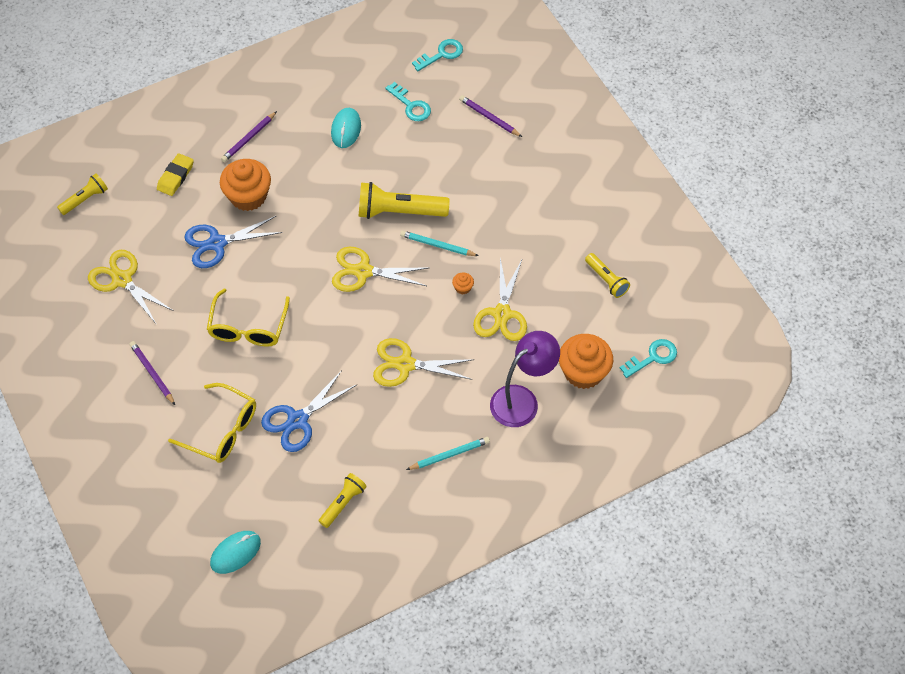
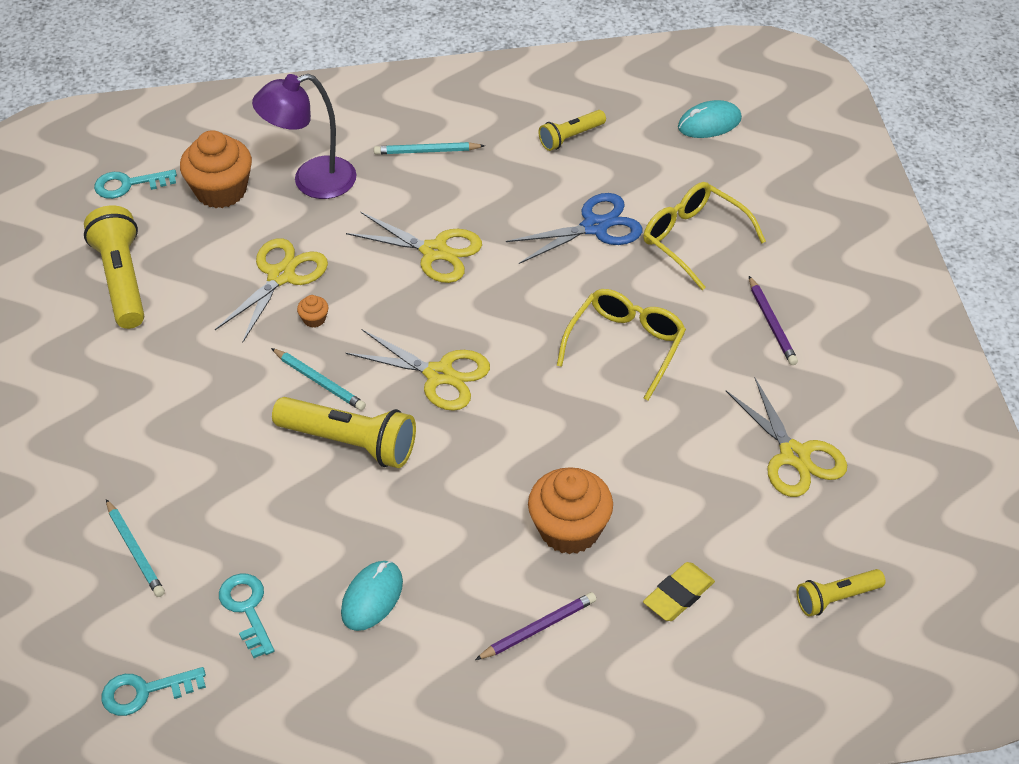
camera: 160 degrees left, 10 degrees down
(217, 243) = (638, 470): blue scissors -> none
(489, 117) = (135, 551): purple pencil -> turquoise pencil
(606, 280) = (122, 280): yellow flashlight -> yellow flashlight, size x1.73

